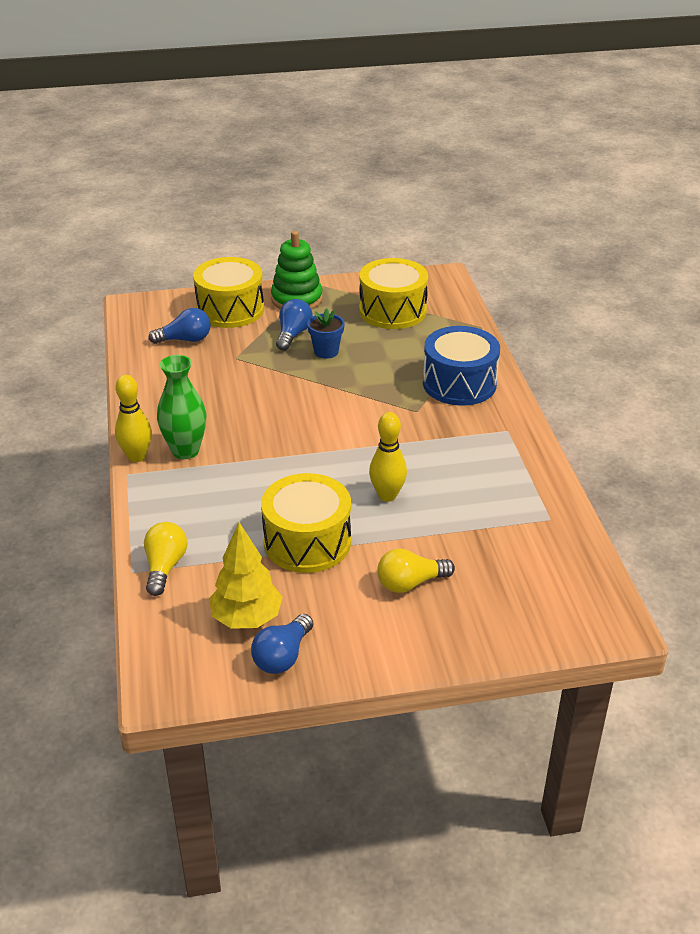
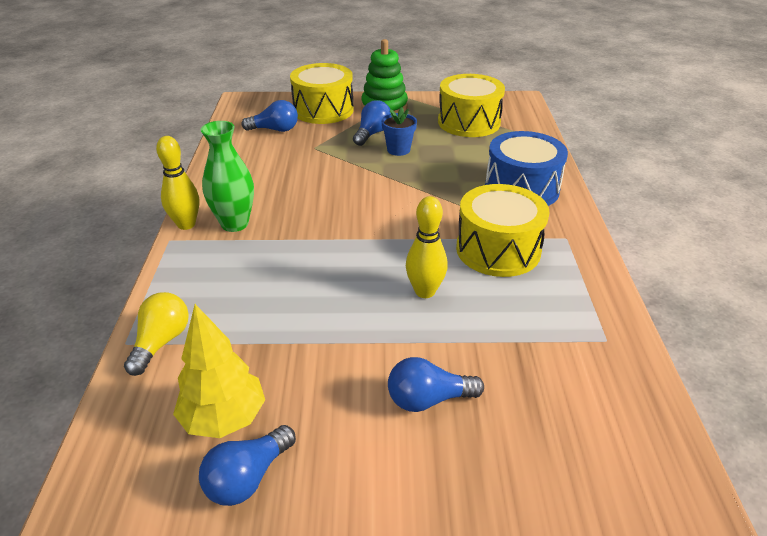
camera: 10 degrees right, 0 degrees up
(307, 542) = (324, 333): yellow drum -> yellow drum (498, 250)
(410, 583) = (428, 399): yellow light bulb -> blue light bulb

